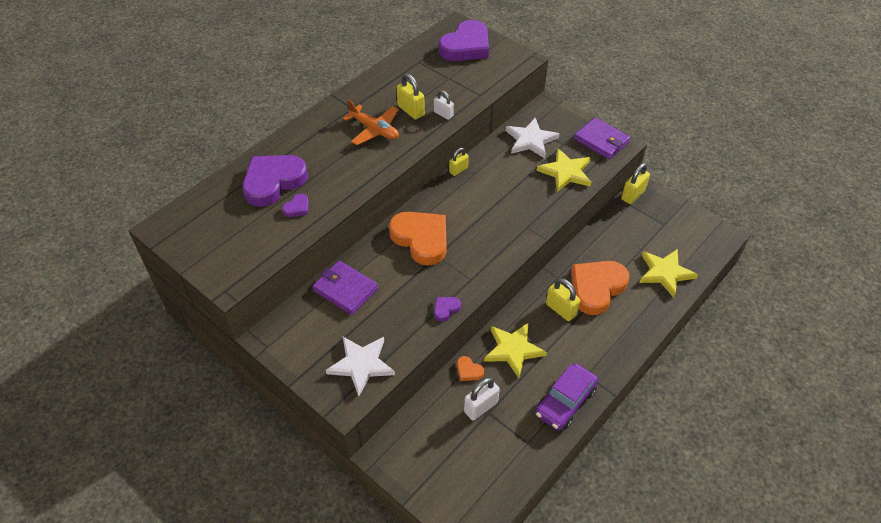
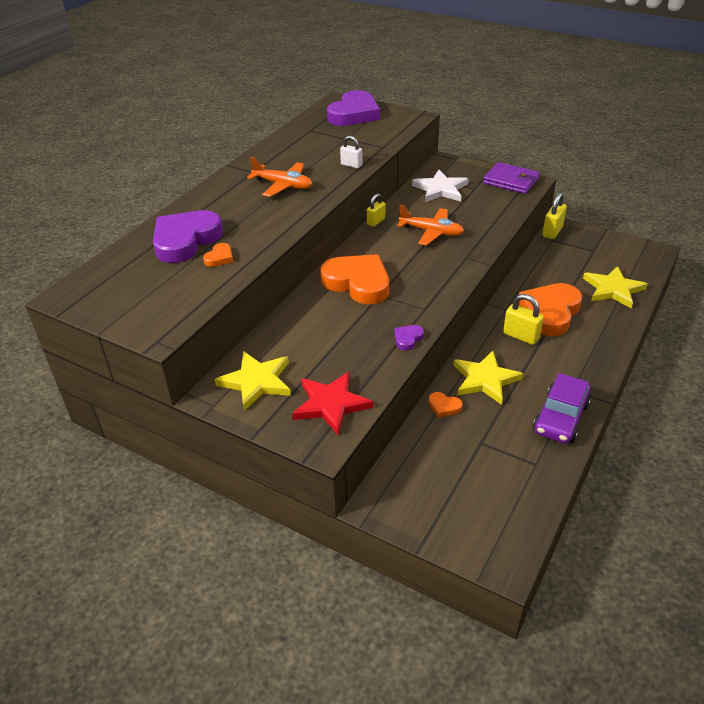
camera: 10 degrees left, 10 degrees down
(297, 208) = (219, 258): purple heart -> orange heart
(345, 289) = (289, 338): purple wallet -> none
(361, 364) = (331, 404): white star -> red star
(411, 110) = (316, 166): yellow padlock -> none
(480, 407) = (470, 438): white padlock -> none
(505, 191) = (431, 232): none -> orange plane
(566, 172) = (487, 209): yellow star -> yellow star (257, 382)

